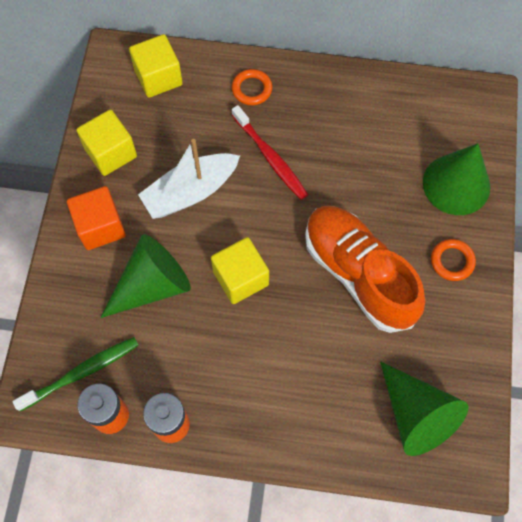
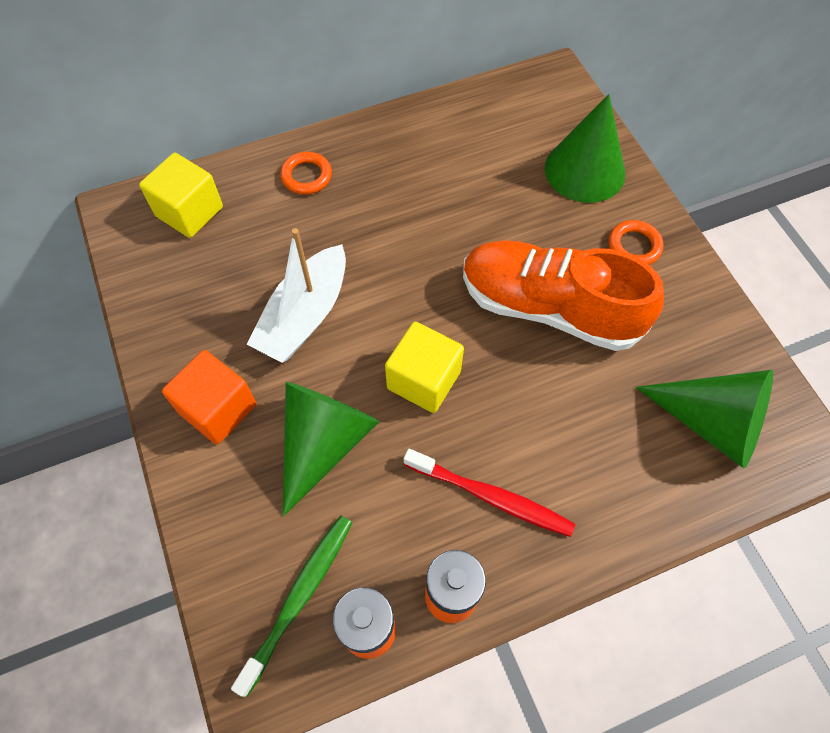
camera: 30 degrees left, 5 degrees down
(111, 153) = (180, 319): yellow cube -> none
(270, 157) = (373, 235): red toothbrush -> red toothbrush (491, 497)

